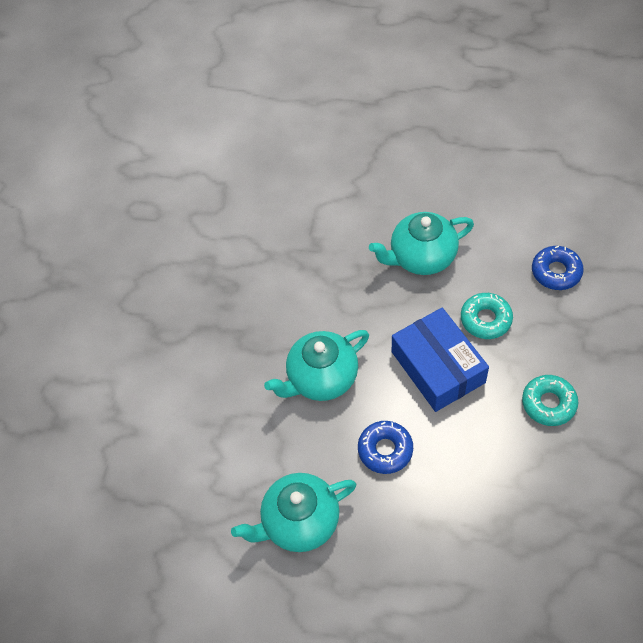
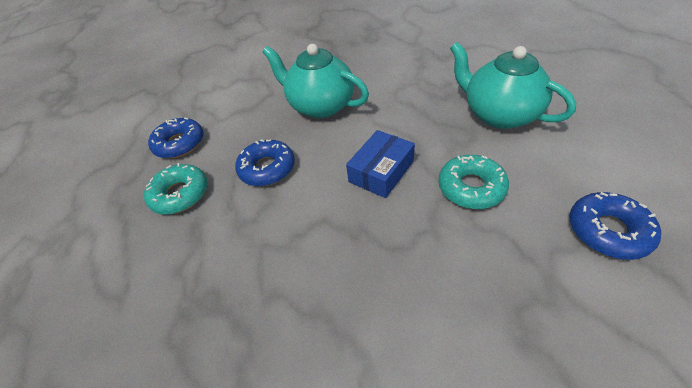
camera: 65 degrees right, 10 degrees down
(299, 522) = (180, 144): turquoise teapot -> blue donut
(438, 367) = (381, 171): blue box -> blue box, size x0.61
(548, 403) = (400, 294): turquoise donut -> turquoise donut (180, 194)

